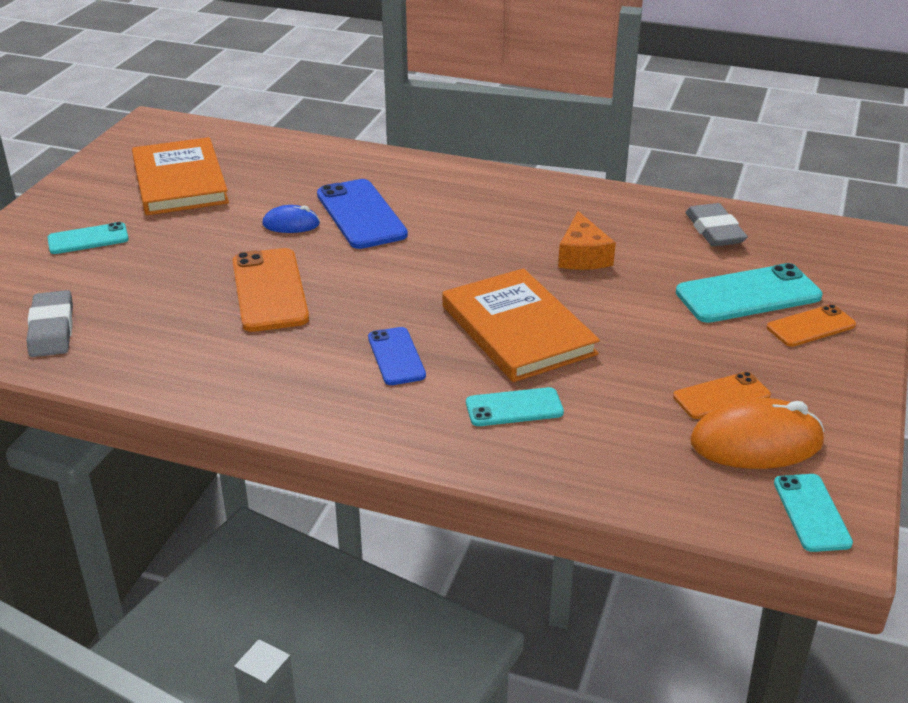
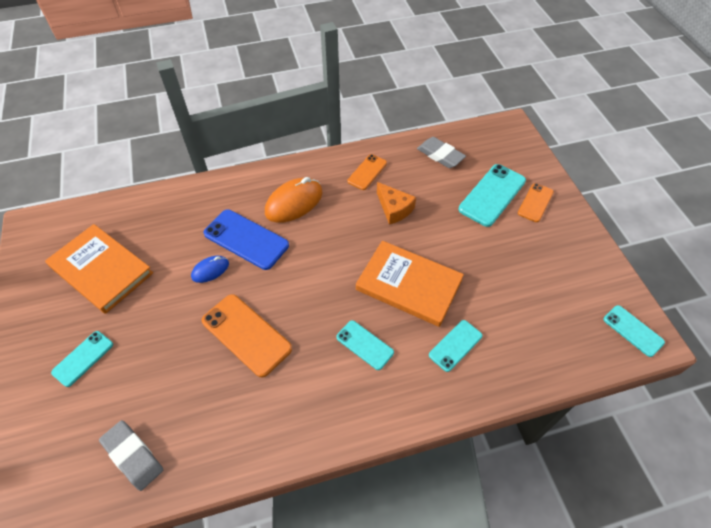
camera: 35 degrees left, 20 degrees up
(396, 356) = (364, 345): blue phone -> turquoise phone
(721, 396) = (538, 275): orange phone -> orange phone (367, 172)
(756, 442) = (576, 298): orange mouse -> orange mouse (294, 203)

